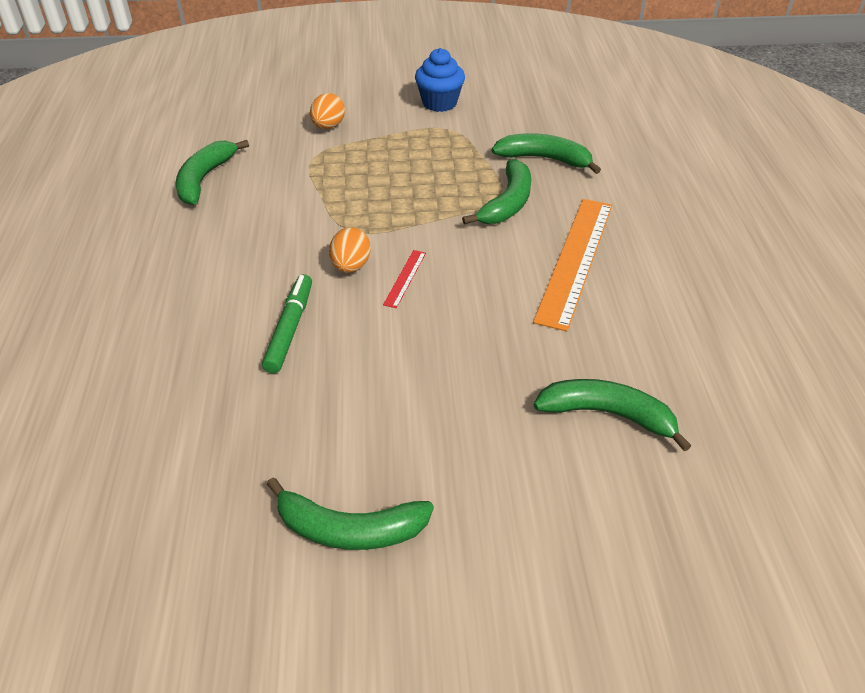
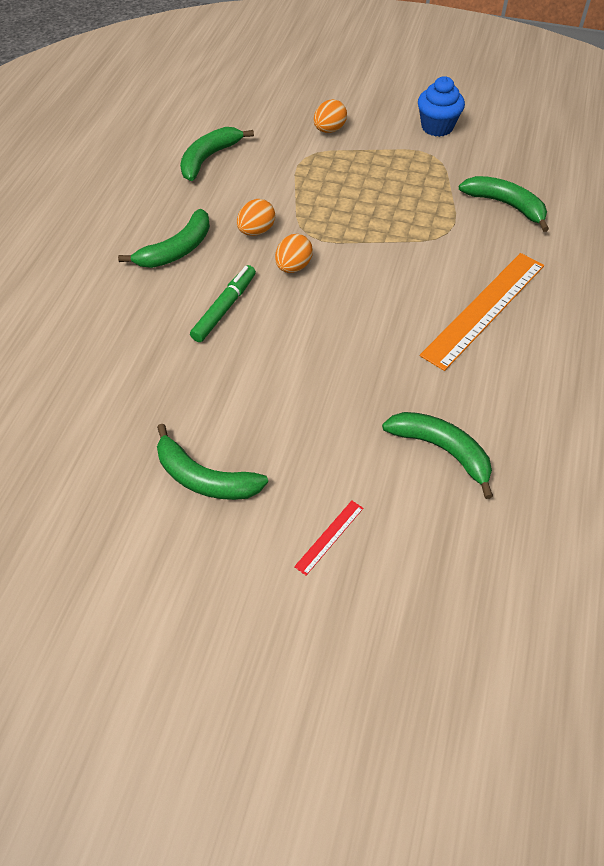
camera: 20 degrees right, 10 degrees up
(292, 240) = (256, 231): none -> orange egg
(405, 278) = (332, 288): red ruler -> red ruler (329, 537)
(507, 203) = (451, 240): green banana -> green banana (177, 250)

